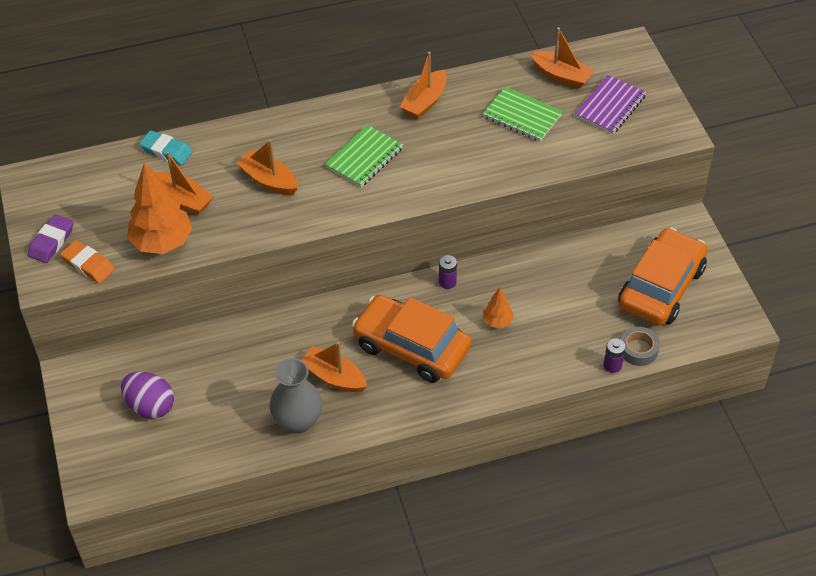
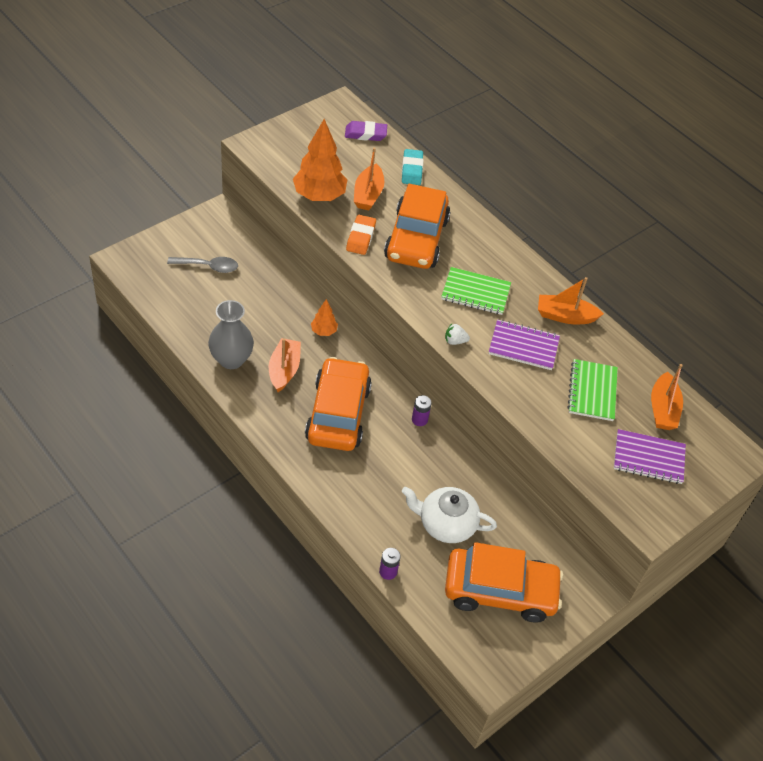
camera: 60 degrees right, 0 degrees up
(51, 242) = (289, 136): purple eraser -> purple eraser (365, 134)
(88, 265) = (277, 162): orange eraser -> orange eraser (361, 237)
(150, 406) = (208, 266): purple egg -> grey spoon
(269, 180) = (416, 239): orange boat -> orange car
(419, 195) = (455, 341): none -> white strawberry
(448, 146) = (523, 346): none -> purple notebook
(497, 321) = (395, 468): orange tree -> orange tree (323, 331)
(576, 302) = (446, 523): none -> white teapot
(638, 350) = (416, 589): grey tape -> none

